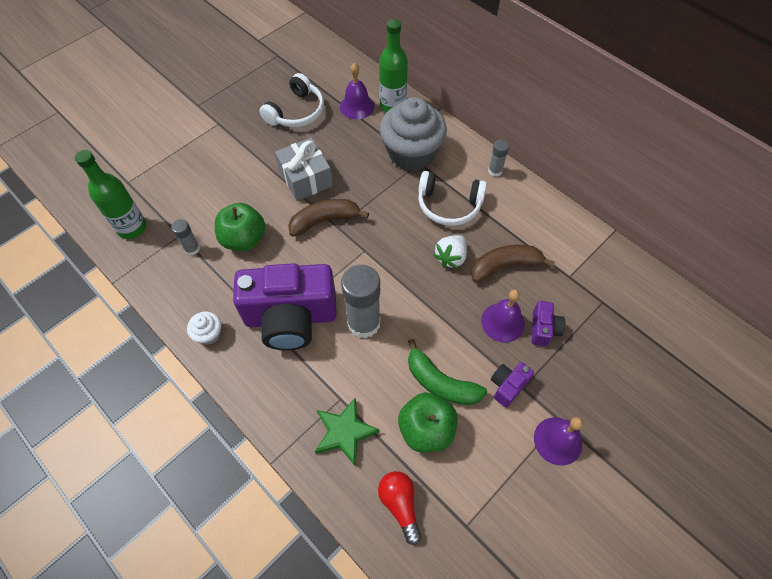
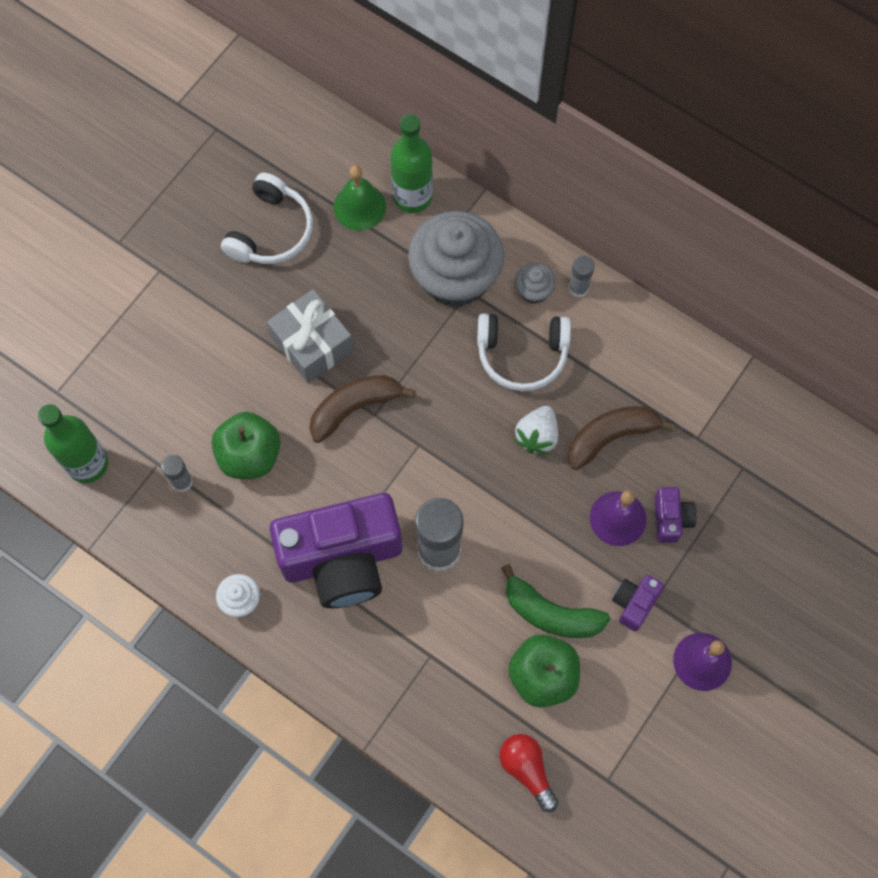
camera: 10 degrees left, 10 degrees up
(344, 432) = (444, 697): green star -> none
(357, 106) = (359, 207): purple bell -> green bell
(463, 168) = (533, 291): none -> grey cupcake

